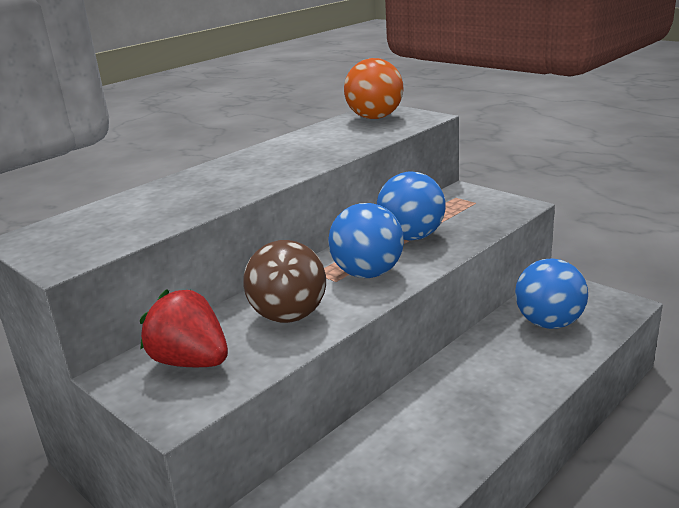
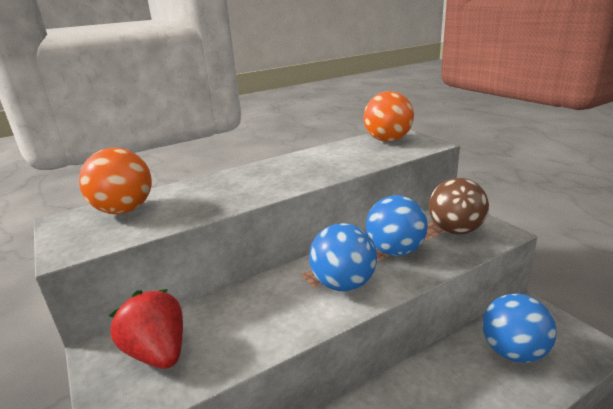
camera: 15 degrees right, 0 degrees up
(96, 219) = (124, 210): none -> orange ball
(289, 316) = (259, 318): brown ball -> brown ball (455, 230)

